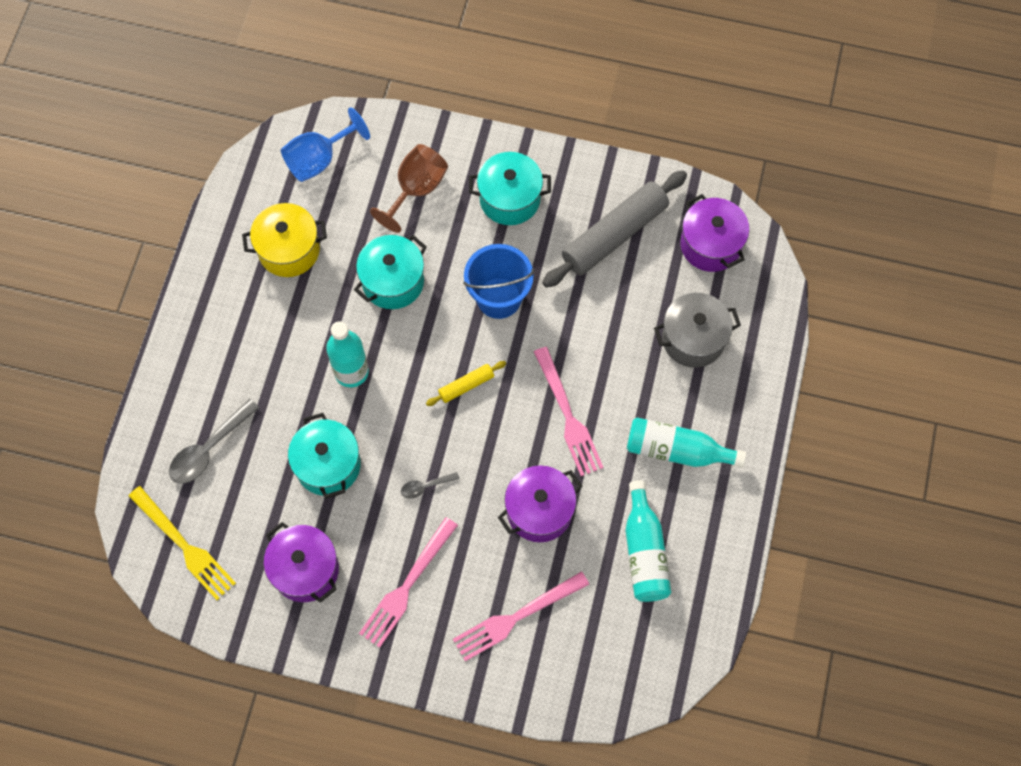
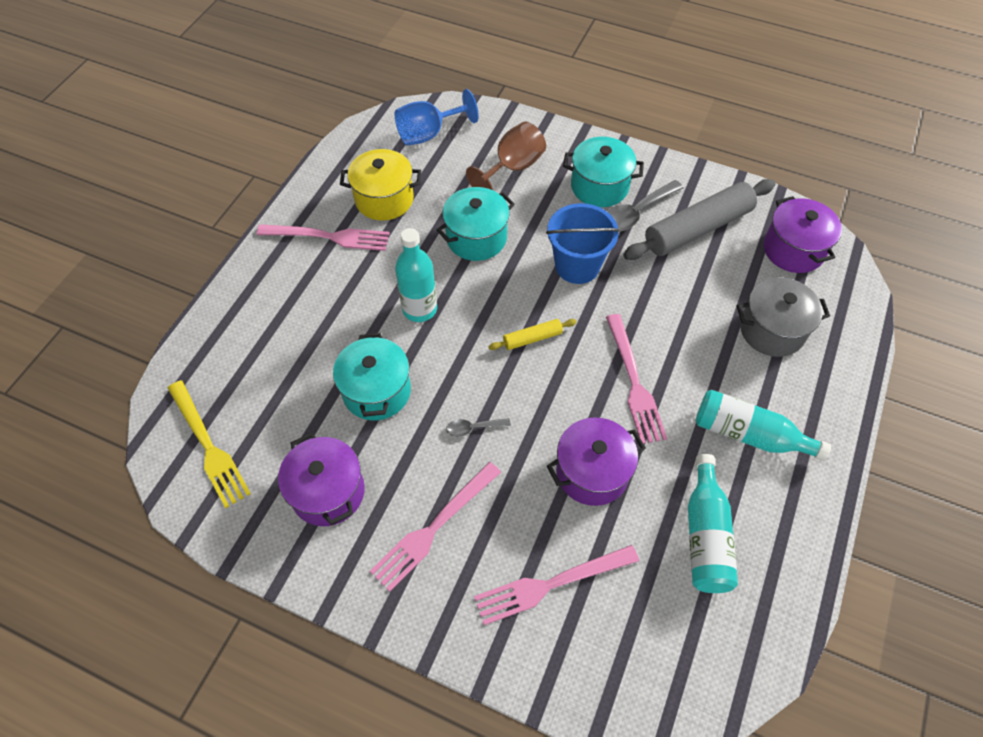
camera: 10 degrees right, 10 degrees down
(209, 449) = (261, 357): grey spoon -> grey spoon (636, 213)
(243, 304) = (330, 237): none -> pink fork

